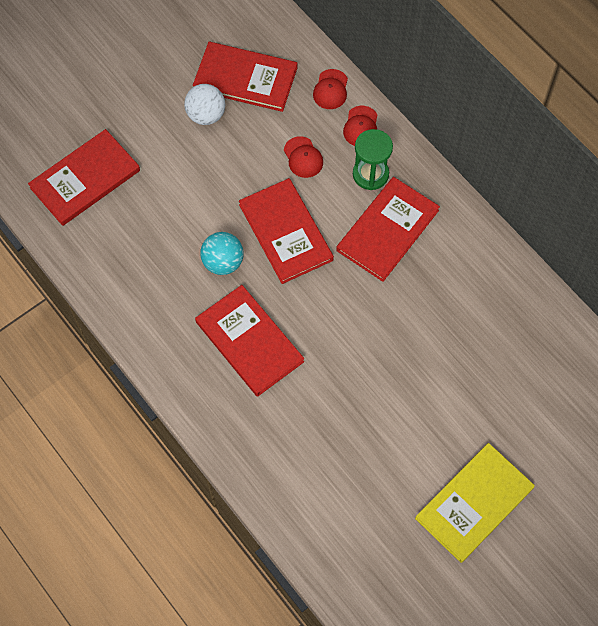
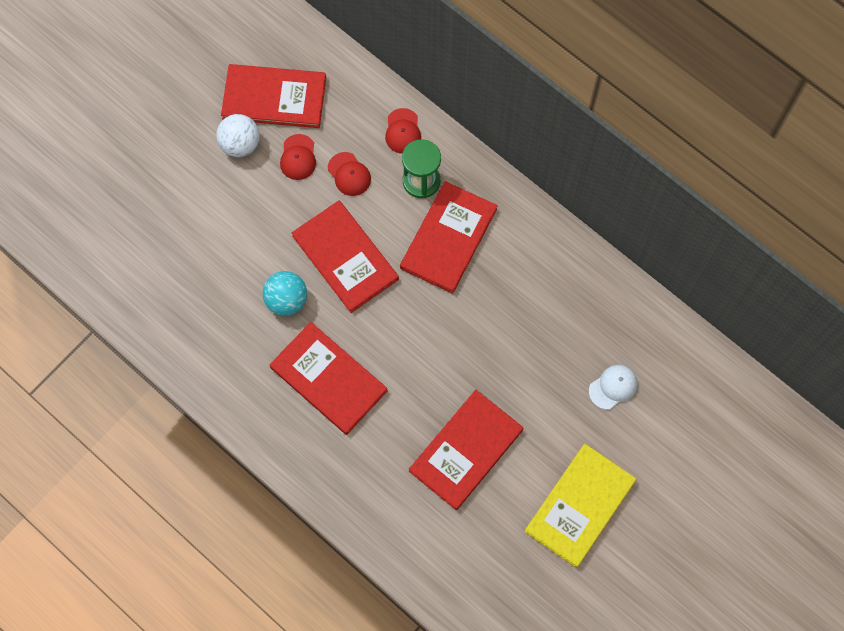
camera: 10 degrees left, 5 degrees up
(85, 179) = (127, 234): red book -> red book (466, 450)
(330, 89) = (365, 96): red cap -> red cap (298, 157)
(525, 395) = (613, 387): none -> white cap

